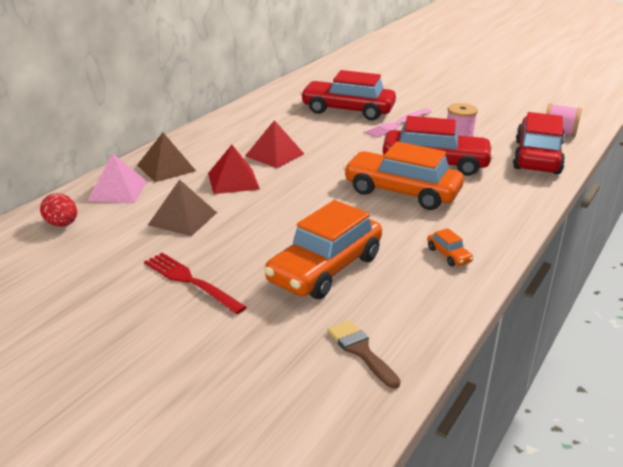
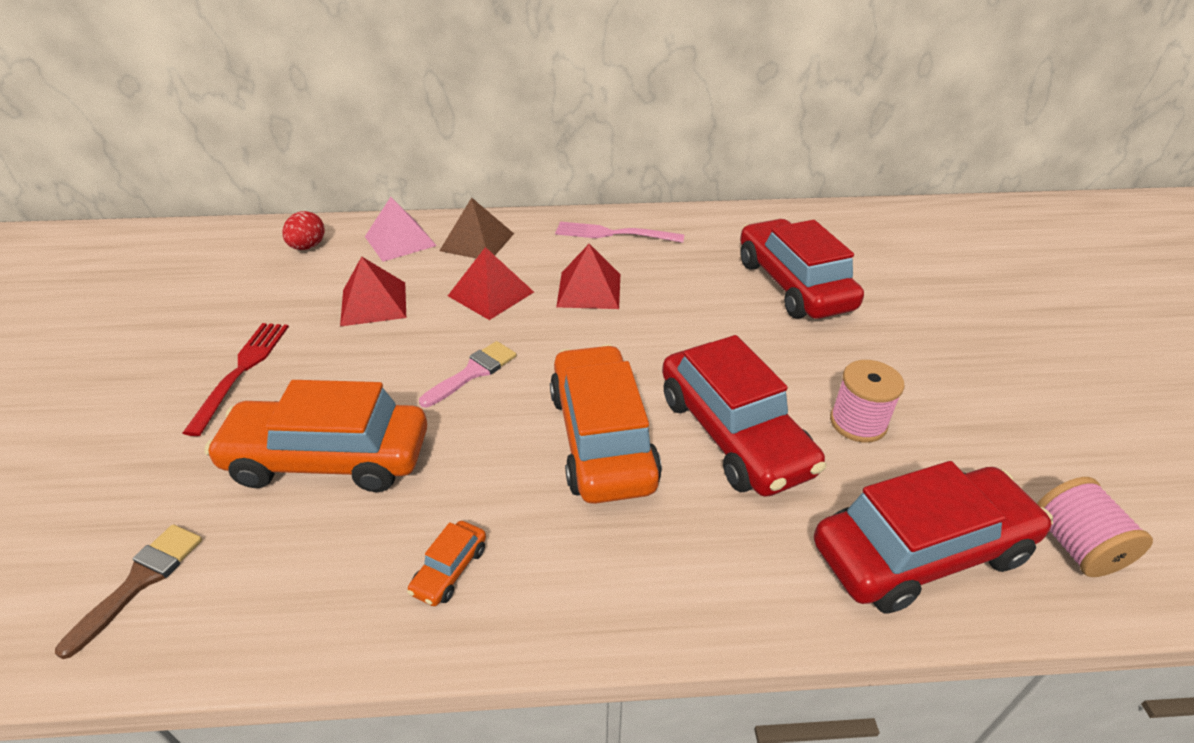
camera: 55 degrees right, 10 degrees up
(183, 218) = (373, 303): brown pyramid -> red pyramid
(303, 207) = (473, 372): none -> pink brush
(397, 124) = (816, 343): pink fork -> pink fork (614, 234)

